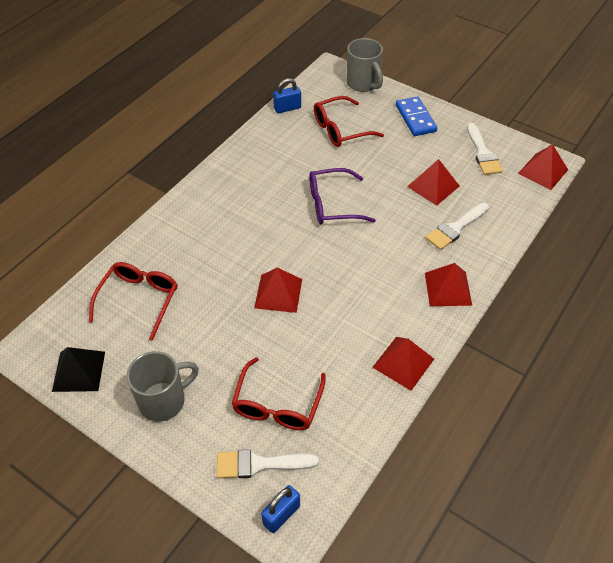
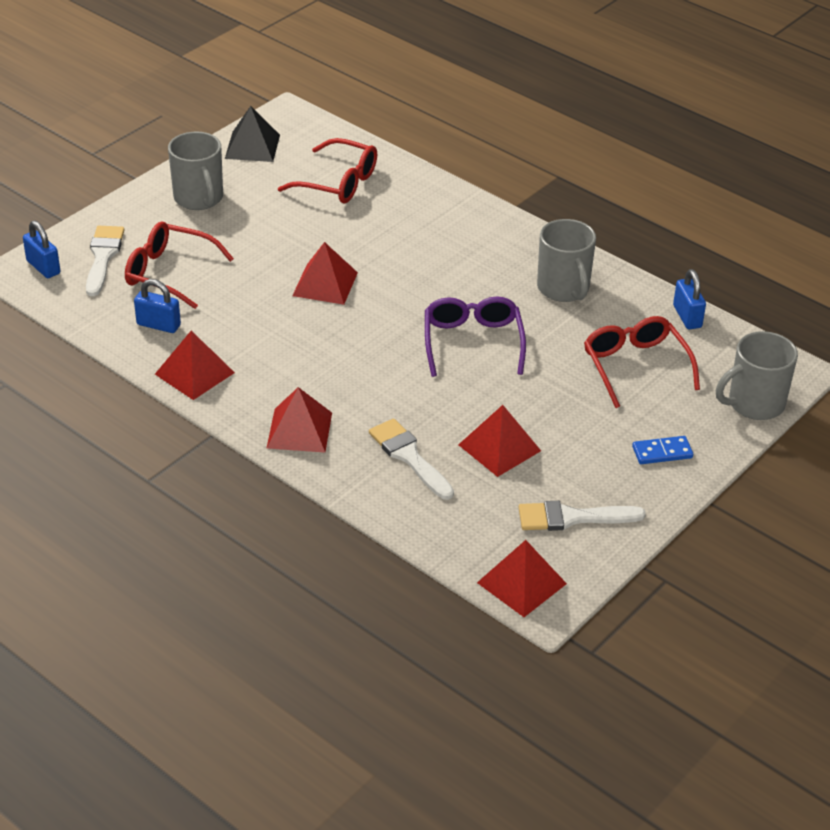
camera: 95 degrees right, 10 degrees down
(266, 162) = (564, 289): none -> grey mug
(349, 399) = (158, 325): none -> blue padlock
(415, 118) = (662, 452): blue domino -> blue domino, size x0.65

